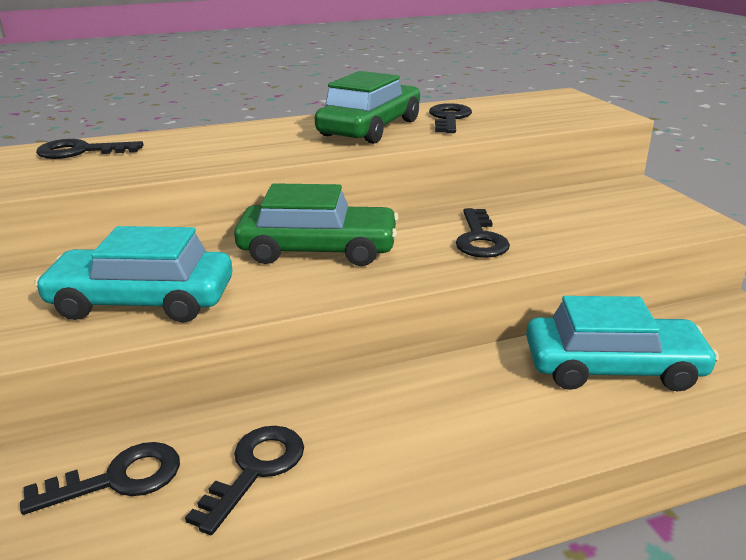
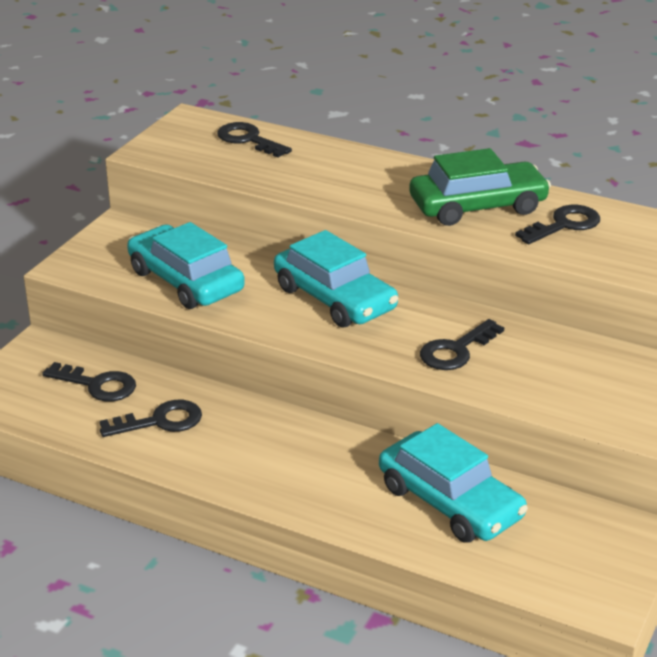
camera: 45 degrees right, 5 degrees up
(318, 250) = (334, 298): green car -> turquoise car

